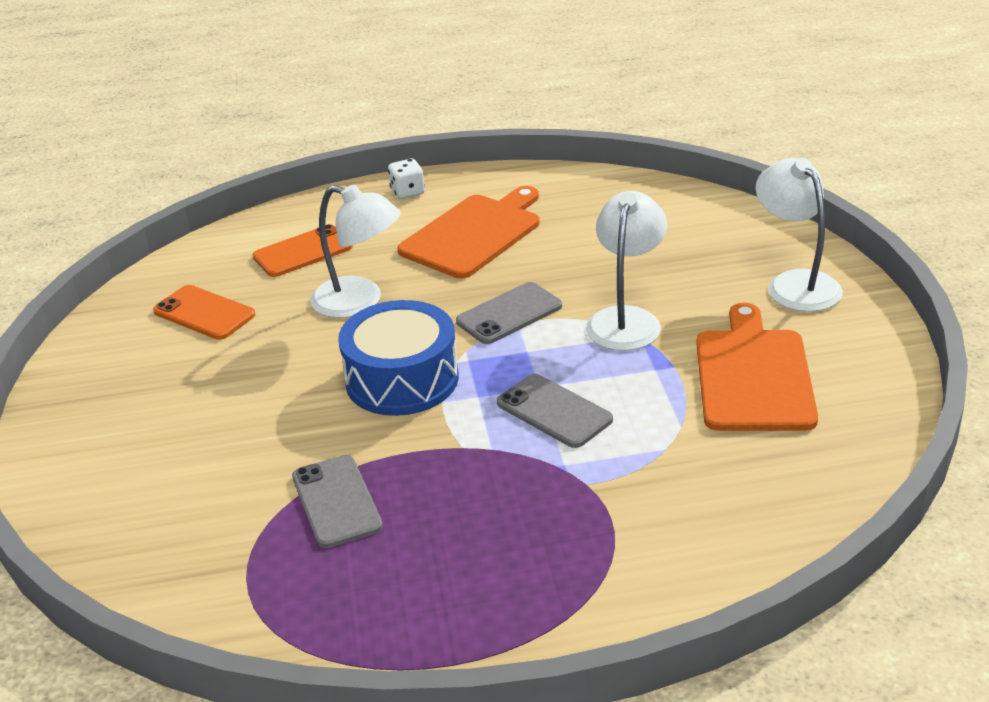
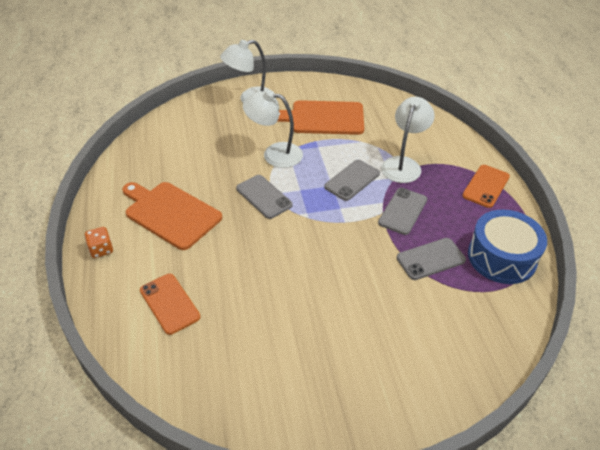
camera: 95 degrees left, 10 degrees up
(204, 313) = (242, 354): orange phone -> orange phone (486, 186)
(360, 301) = (241, 265): white lamp -> white lamp (403, 164)
(402, 379) = (324, 239): blue drum -> blue drum (502, 257)
(407, 192) = (101, 249): white dice -> orange dice
(464, 474) = (402, 211): none -> grey phone

